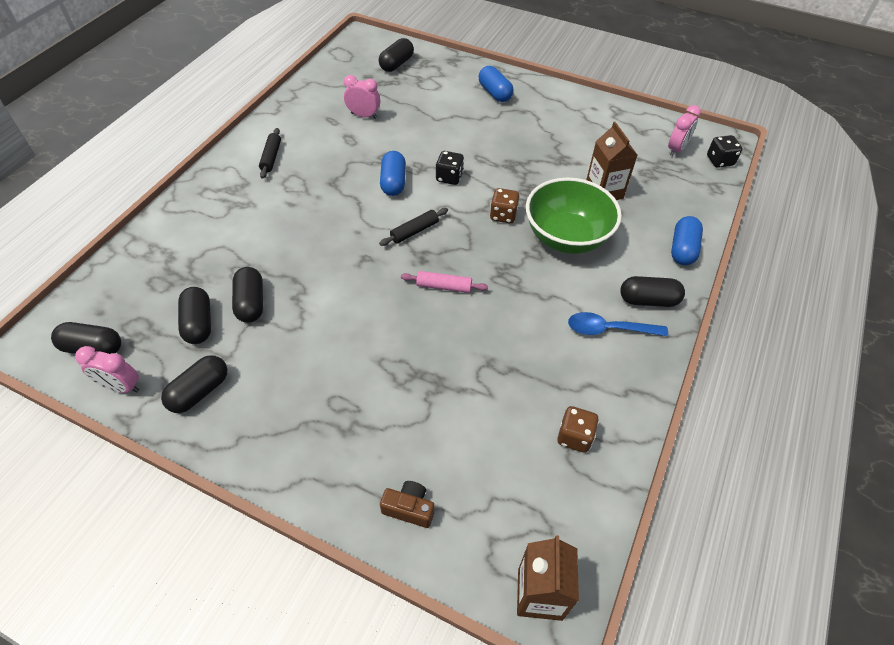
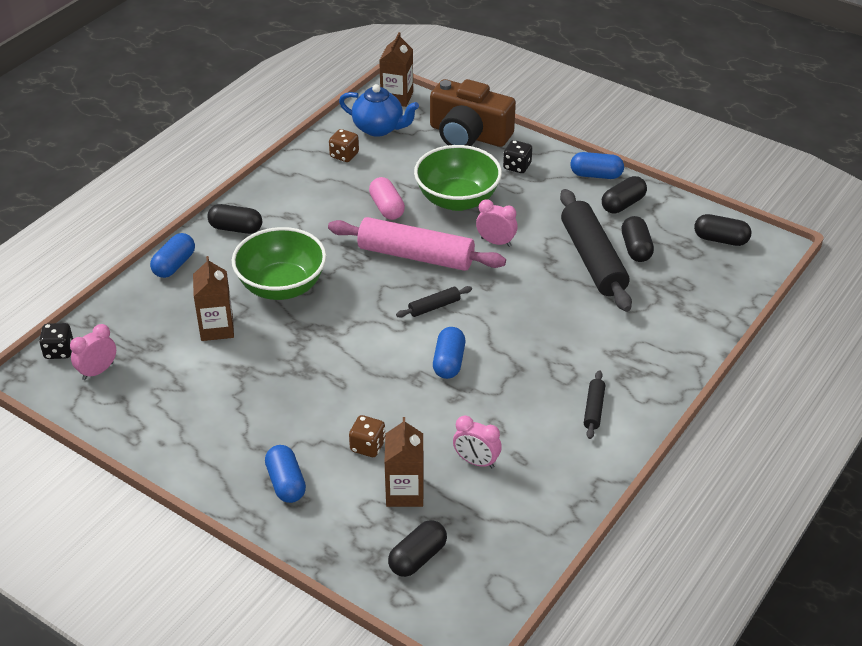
camera: 170 degrees left, 10 degrees down
(121, 387) = (685, 212): pink clock -> pink clock (496, 242)
(226, 443) = (596, 175): none -> blue capsule
(251, 303) = (592, 259): black capsule -> black rolling pin
(409, 508) = (468, 134): brown camera -> brown camera, size x2.43
(410, 373) = (457, 200): none -> green bowl
(412, 94) = (405, 492): none -> brown carton
(444, 286) = (416, 256): pink rolling pin -> pink rolling pin, size x2.26
(449, 177) = (383, 362): black dice -> black dice (517, 166)
(492, 350) = (387, 208): none -> pink capsule
(503, 215) = (337, 314): brown dice -> brown dice (367, 446)
(545, 504) = (379, 128): none -> blue teapot
(609, 329) = (283, 212): blue spoon -> none

